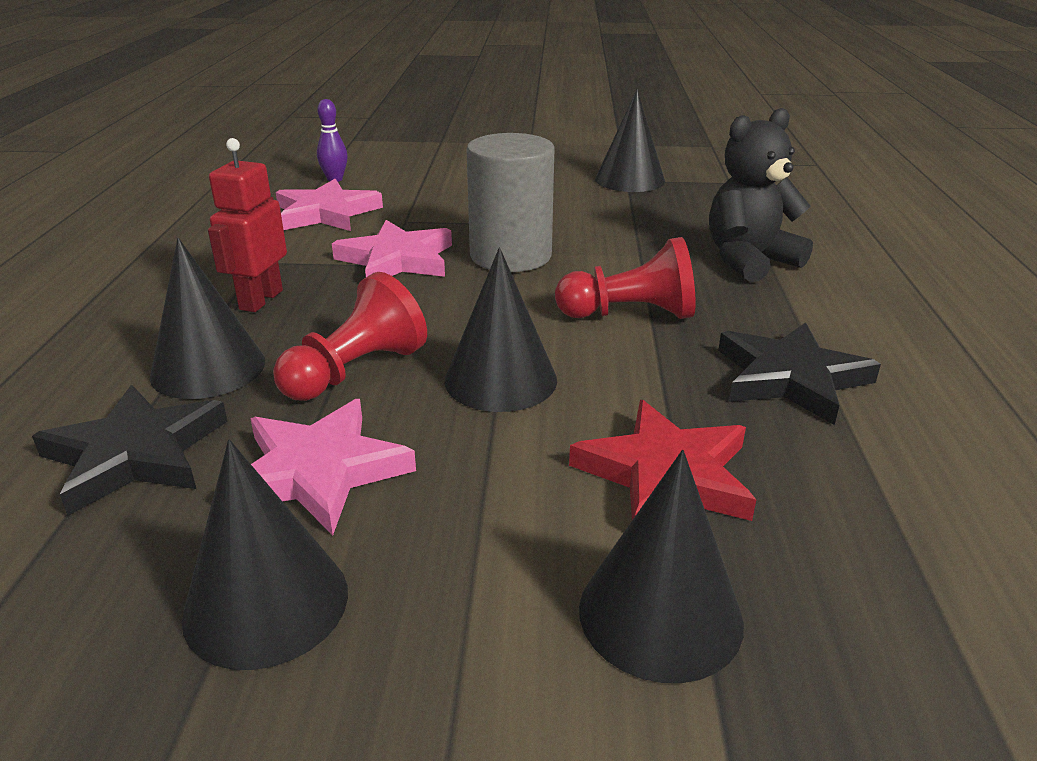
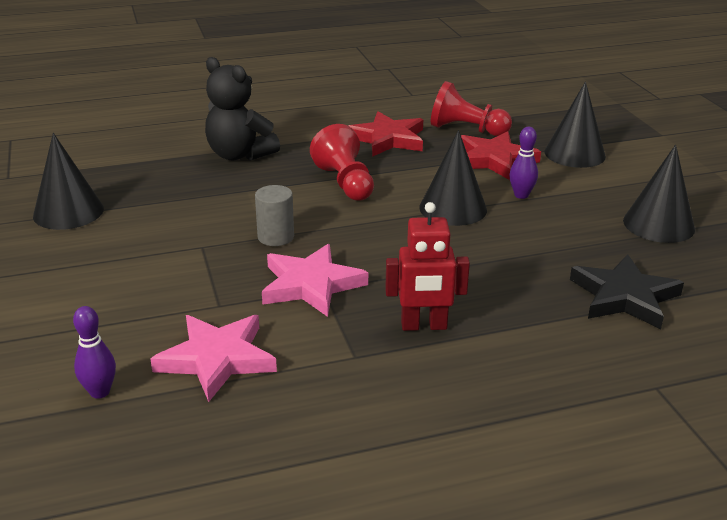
camera: 110 degrees left, 0 degrees up
(208, 368) = (528, 309): black cone -> none
(319, 471) = (577, 238): pink star -> none
(355, 371) = (484, 254): red pawn -> red pawn (466, 130)
(502, 460) = (521, 195): none -> purple bowling pin
(510, 256) = (276, 237): grey cylinder -> grey cylinder, size x0.54
(790, 378) = (388, 139): black star -> red star

